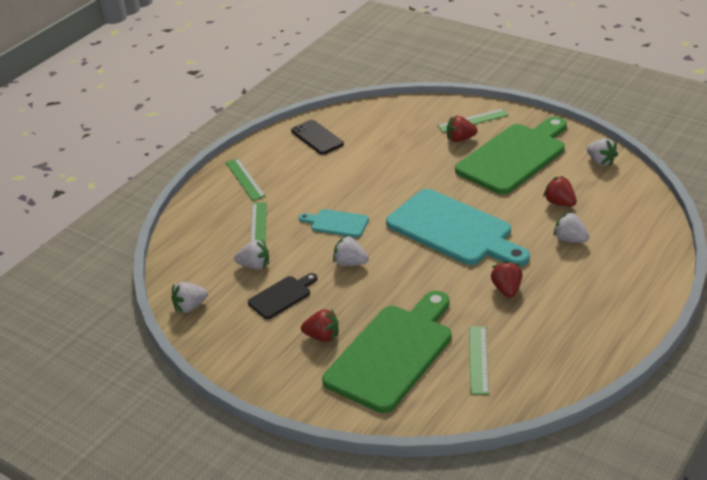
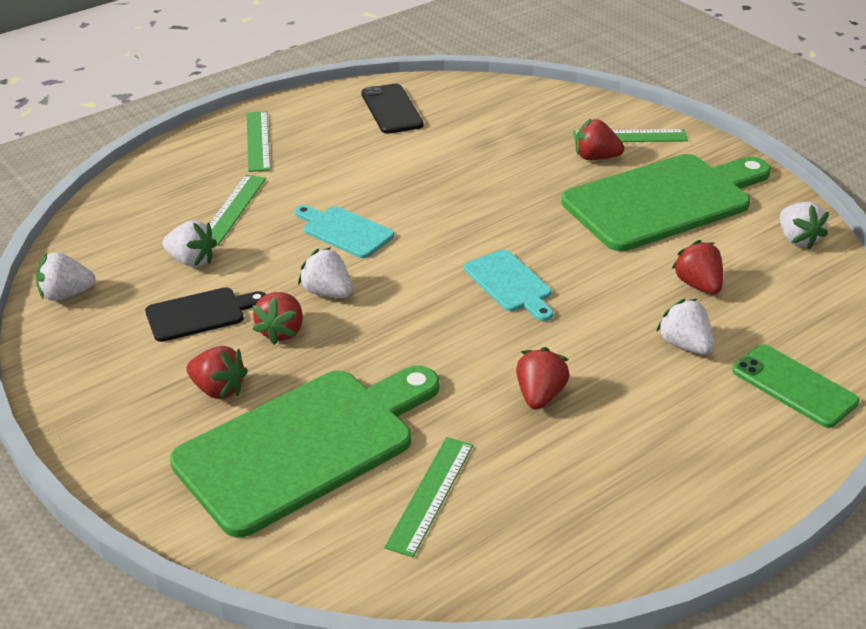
camera: 15 degrees right, 0 degrees up
(338, 293) = (281, 331): none -> red strawberry
(454, 230) = (510, 284): turquoise cutting board -> turquoise cutting board, size x0.47
(639, 247) = (794, 386): none -> green phone

